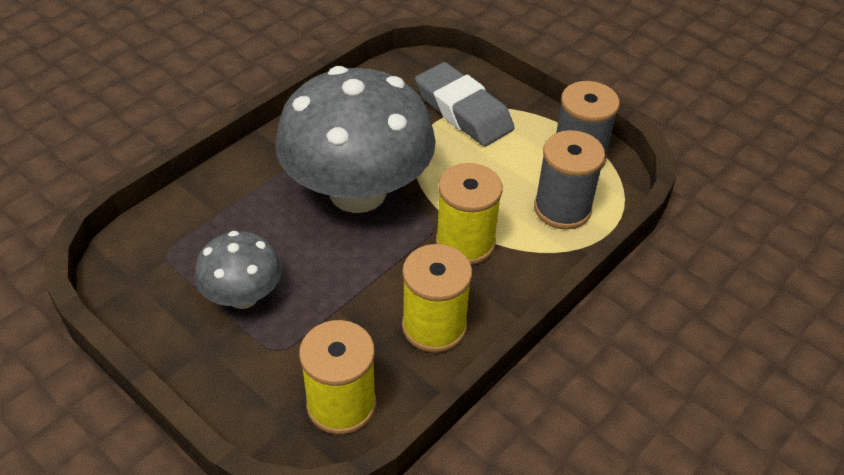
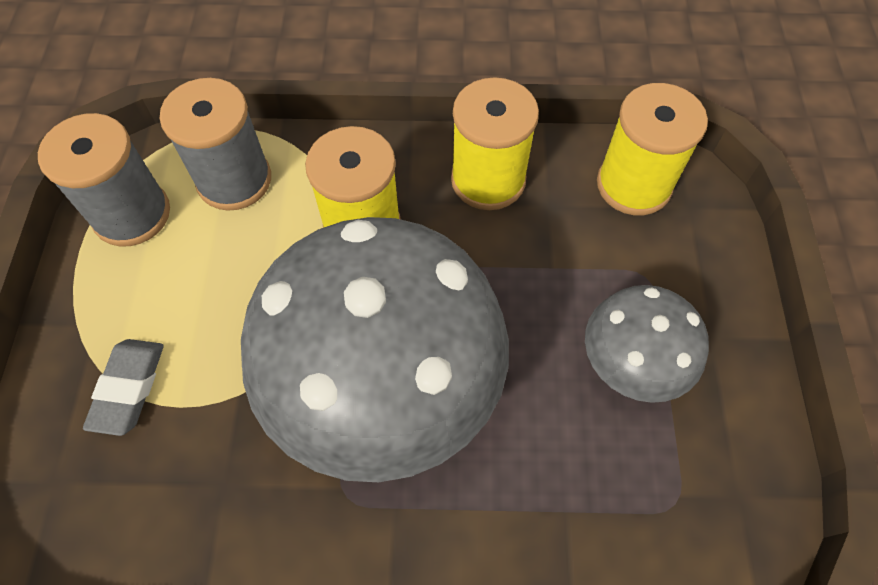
camera: 130 degrees left, 15 degrees up
(463, 111) = (129, 388): grey eraser -> grey eraser, size x0.58

